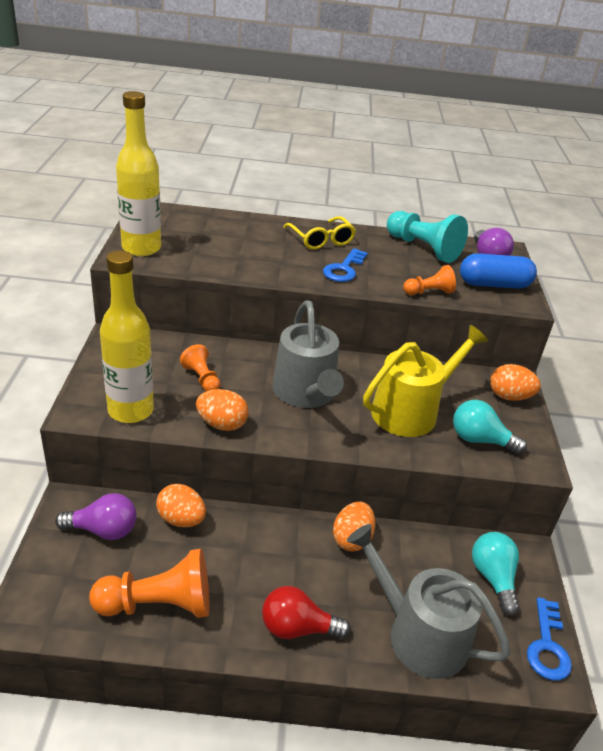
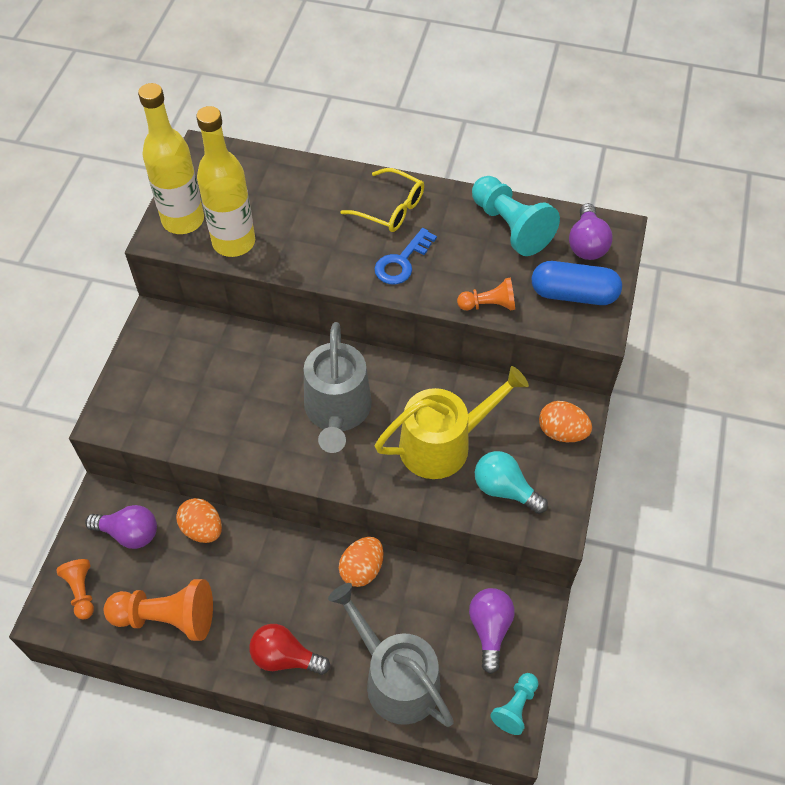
camera: 15 degrees right, 20 degrees up
(130, 410) = (156, 421): yellow bottle -> yellow bottle (234, 242)
(202, 379) = (234, 383): orange pawn -> orange pawn (81, 591)
(222, 424) = (241, 446): orange egg -> none
(321, 240) = (390, 208): yellow glasses -> yellow glasses turned 45 degrees counterclockwise
(493, 578) = (490, 629): turquoise light bulb -> purple light bulb
(547, 646) = (515, 707): blue key -> turquoise pawn

